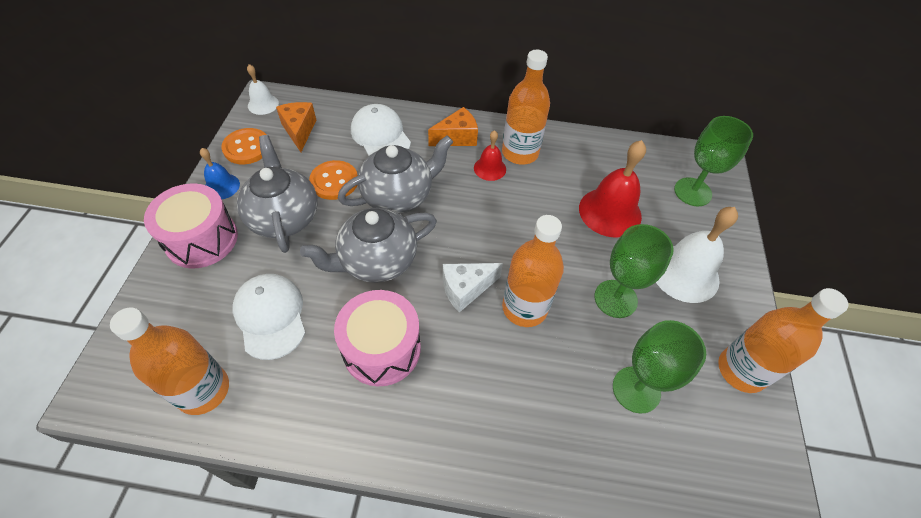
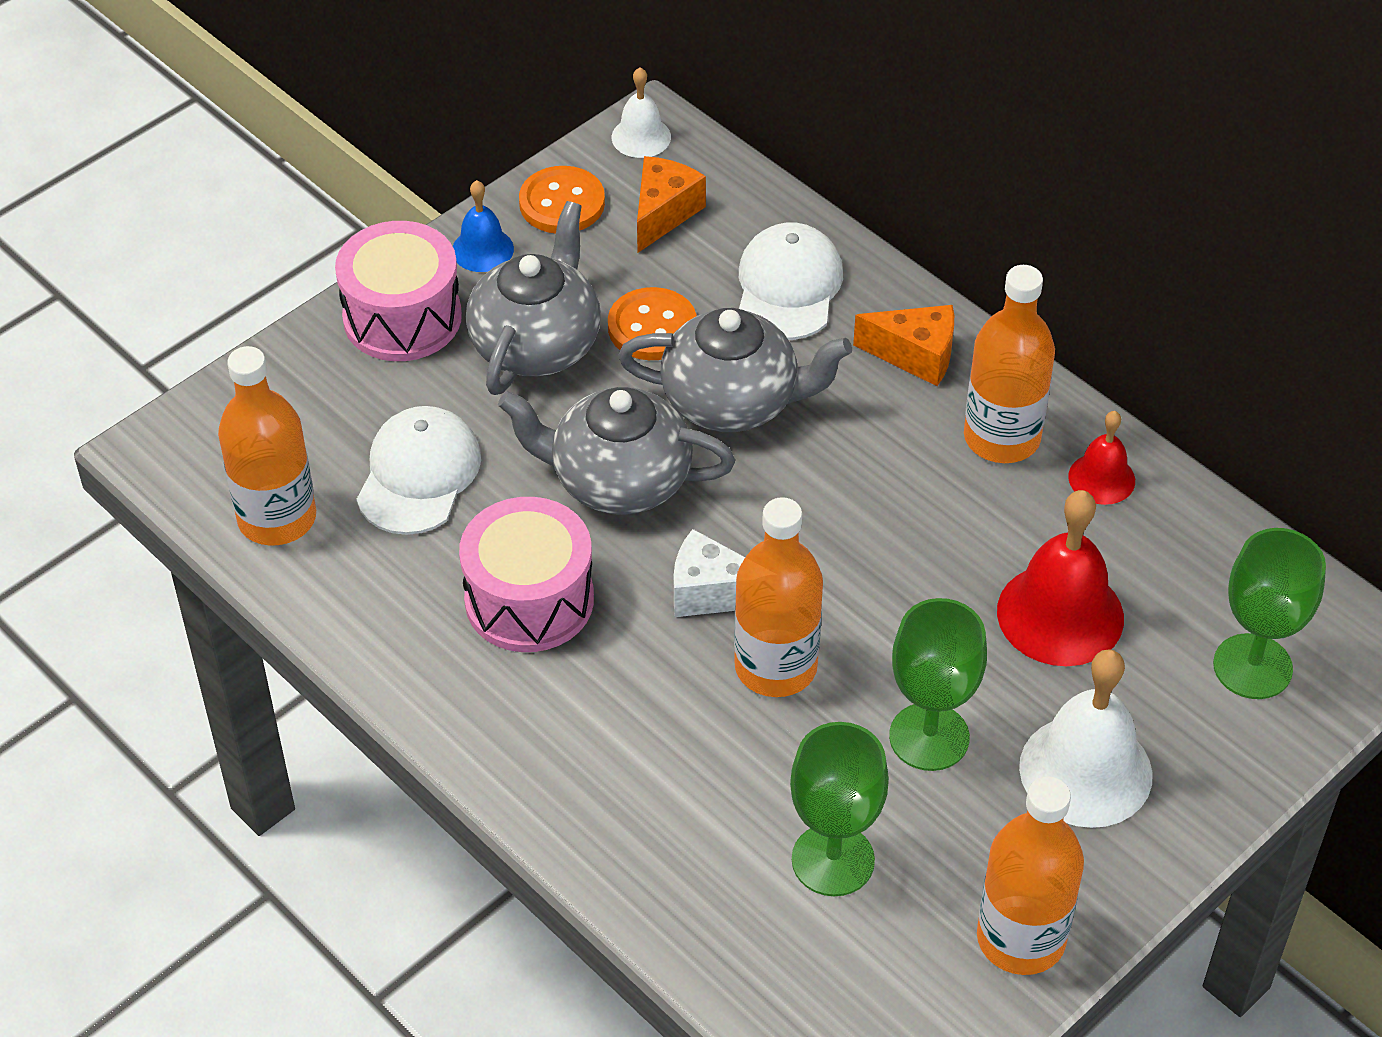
camera: 40 degrees right, 5 degrees down
(490, 168) = (922, 436): red bell -> red bell (1101, 478)

